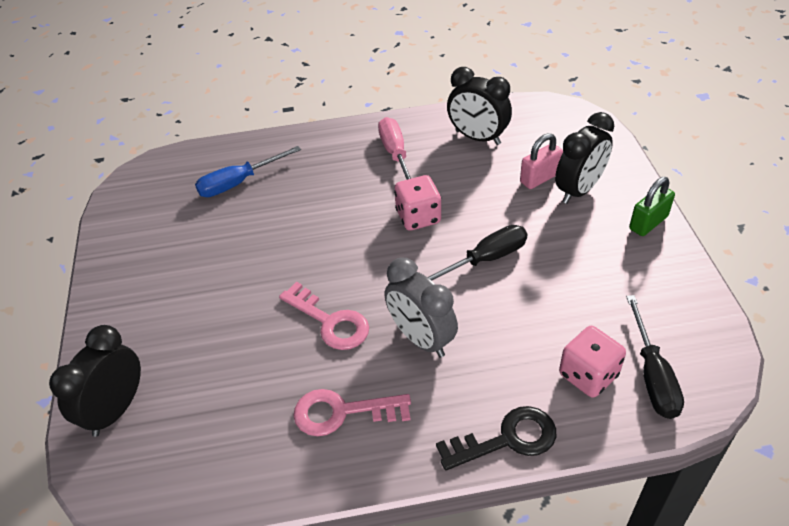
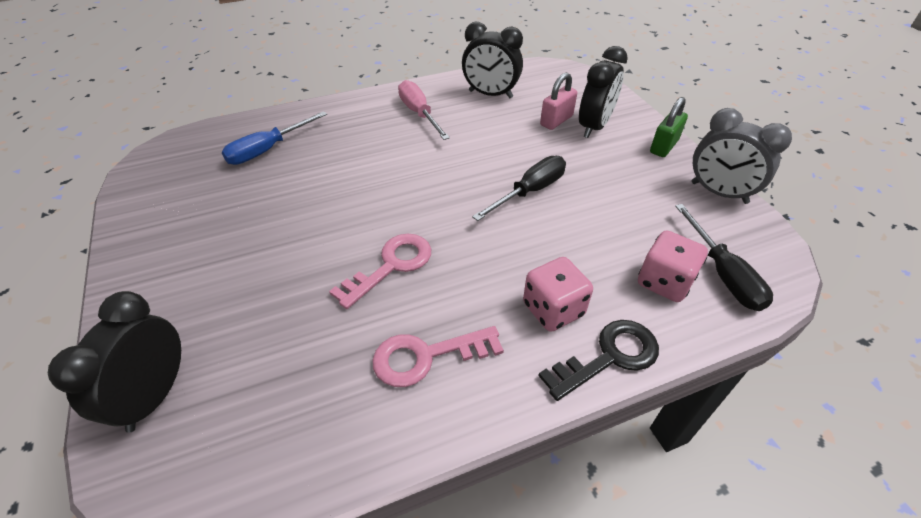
camera: 15 degrees left, 0 degrees up
(330, 321) = (391, 266): pink key -> pink key turned 75 degrees counterclockwise
(418, 217) = (455, 162): pink dice -> pink dice (553, 309)
(421, 339) = (490, 270): grey clock -> grey clock (718, 193)

